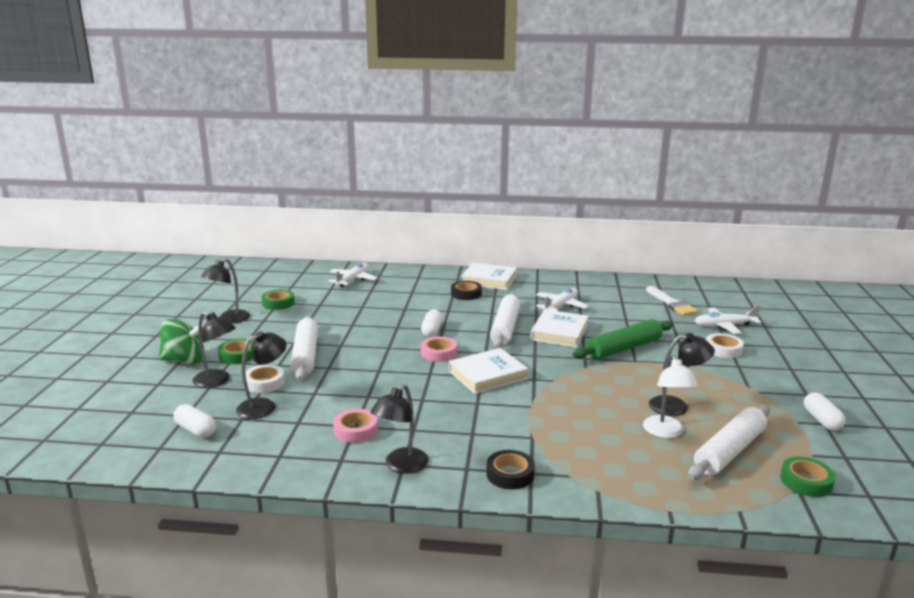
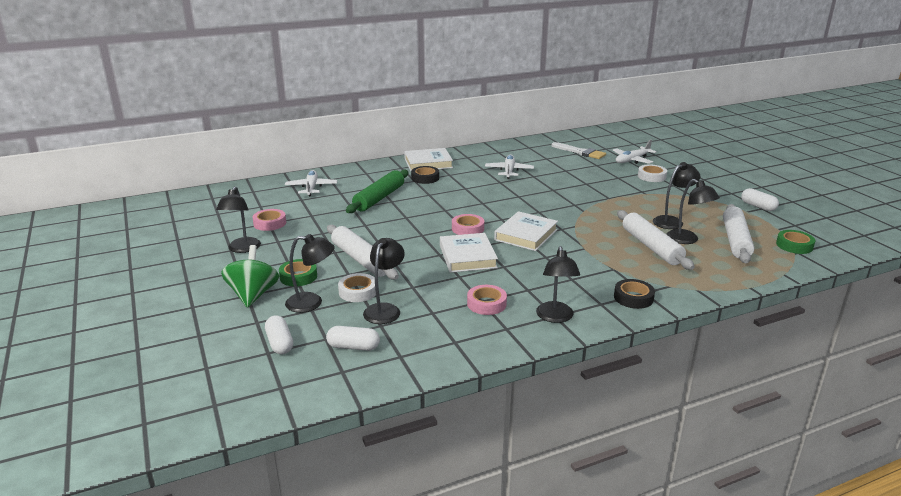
camera: 30 degrees left, 5 degrees up
(185, 361) = (253, 295): green spinning top -> green spinning top turned 60 degrees counterclockwise
(278, 303) = (270, 223): green tape -> pink tape
(431, 331) = (438, 213): white capsule -> white capsule (280, 343)
(505, 328) = (491, 197): white rolling pin -> white rolling pin (651, 247)
(559, 332) = (534, 191): white book -> white book (467, 256)
(624, 348) = (591, 191): green rolling pin -> green rolling pin (379, 198)
(665, 432) = (687, 240): white lamp -> black lamp

